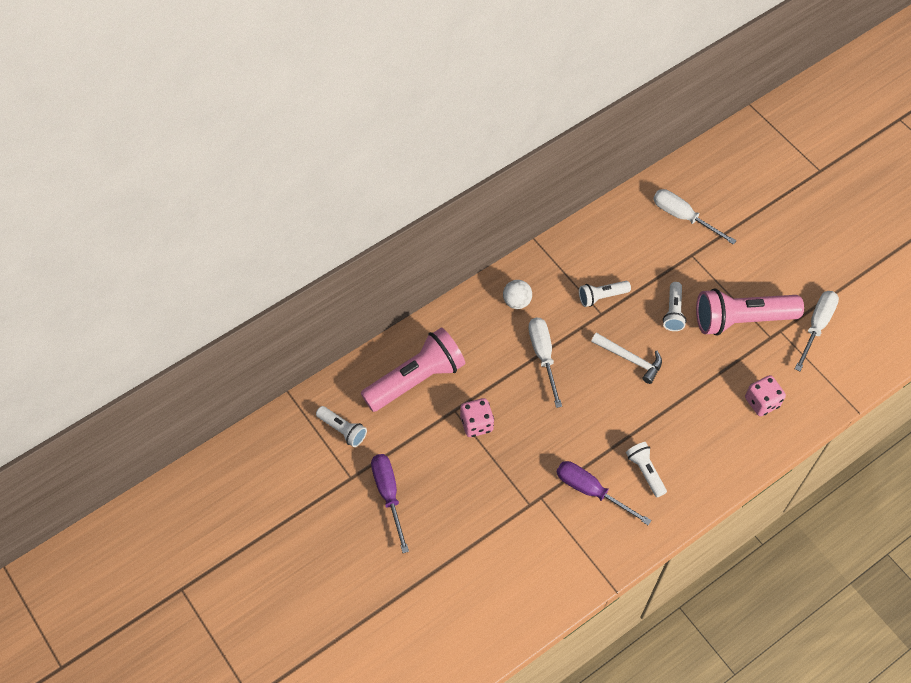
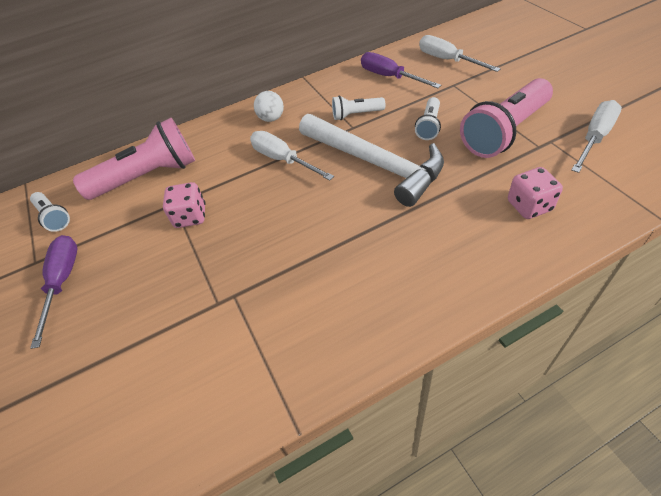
camera: 15 degrees right, 10 degrees down
(543, 356) = (283, 160): white screwdriver -> white screwdriver turned 45 degrees counterclockwise
(591, 491) = (297, 292): purple screwdriver -> purple screwdriver (390, 77)
(630, 359) = (375, 163): white hammer -> white hammer, size x1.95
(645, 472) = (372, 274): white flashlight -> none
(741, 319) = (505, 132): pink flashlight -> pink flashlight turned 45 degrees counterclockwise

